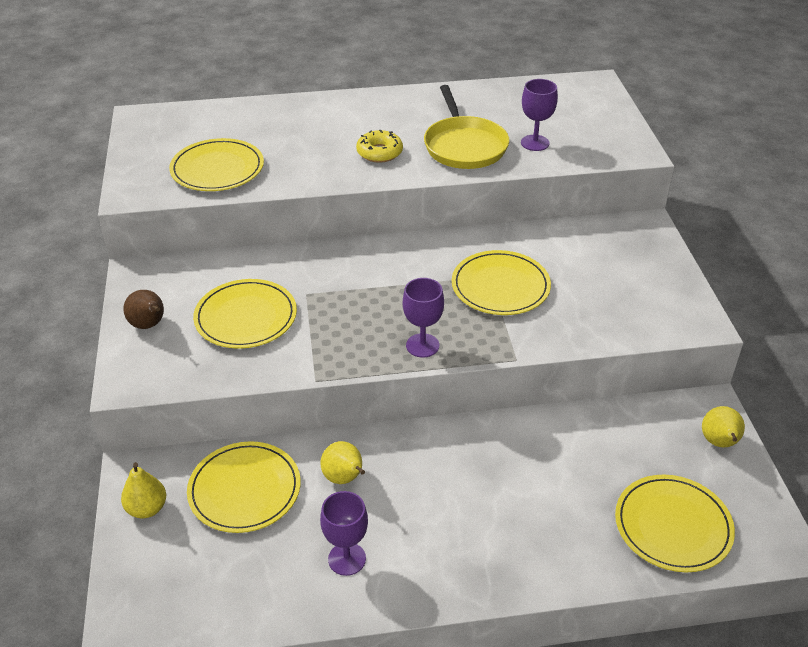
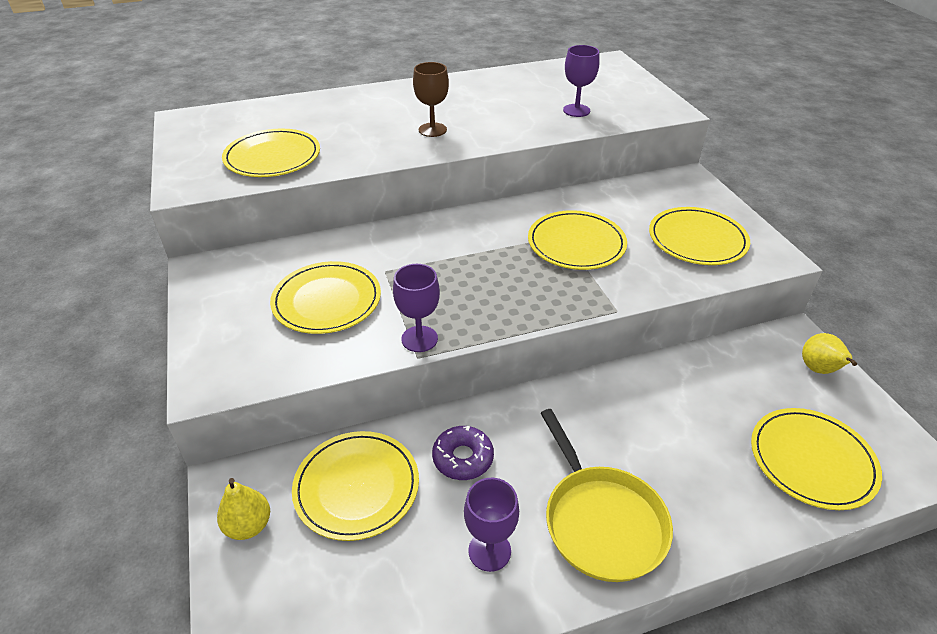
camera: 10 degrees left, 0 degrees up
(149, 325) = (222, 320): brown pear -> none
(344, 478) = (463, 458): yellow pear -> purple donut
(379, 152) = (432, 130): yellow donut -> brown goblet
(422, 345) = (519, 308): purple goblet -> purple goblet (419, 339)
(464, 146) = (512, 118): yellow pan -> yellow pan (601, 522)
(626, 296) = (697, 239): none -> yellow plate

